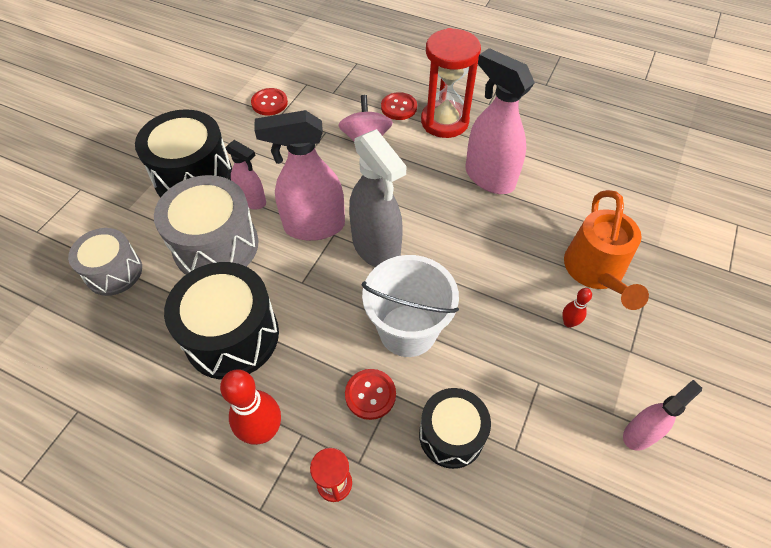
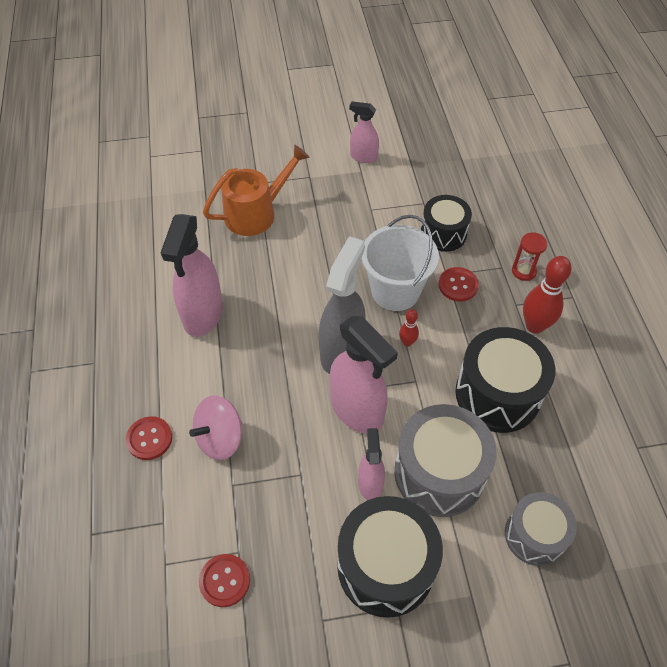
camera: 125 degrees left, 0 degrees up
(444, 121) = (147, 385): red hourglass -> none
(568, 323) = (313, 211): red bowling pin -> red bowling pin (407, 342)

